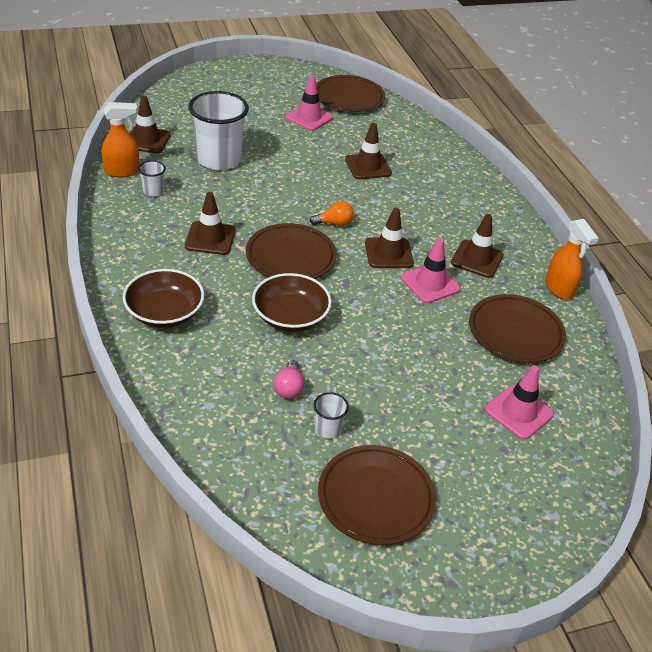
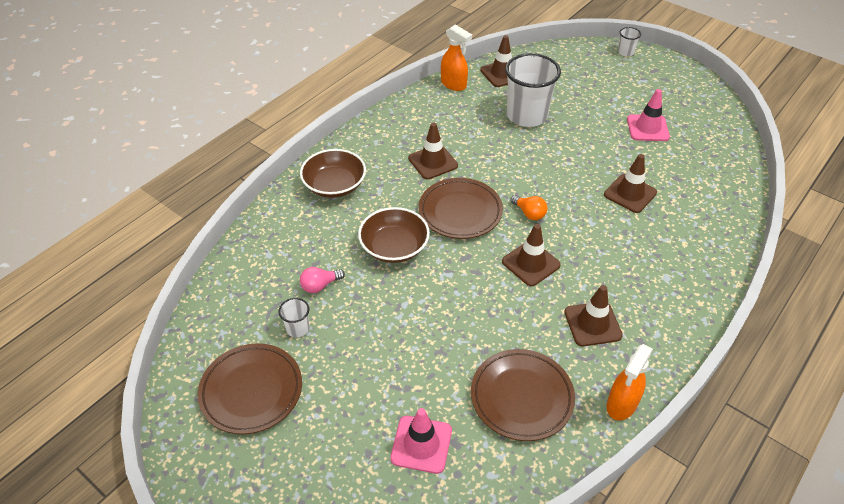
camera: 60 degrees right, 5 degrees up
(153, 191) = (450, 109): white cup -> white cup (625, 52)
(349, 98) = (710, 134): brown plate -> none
(430, 284) = (522, 308): pink traffic cone -> none

